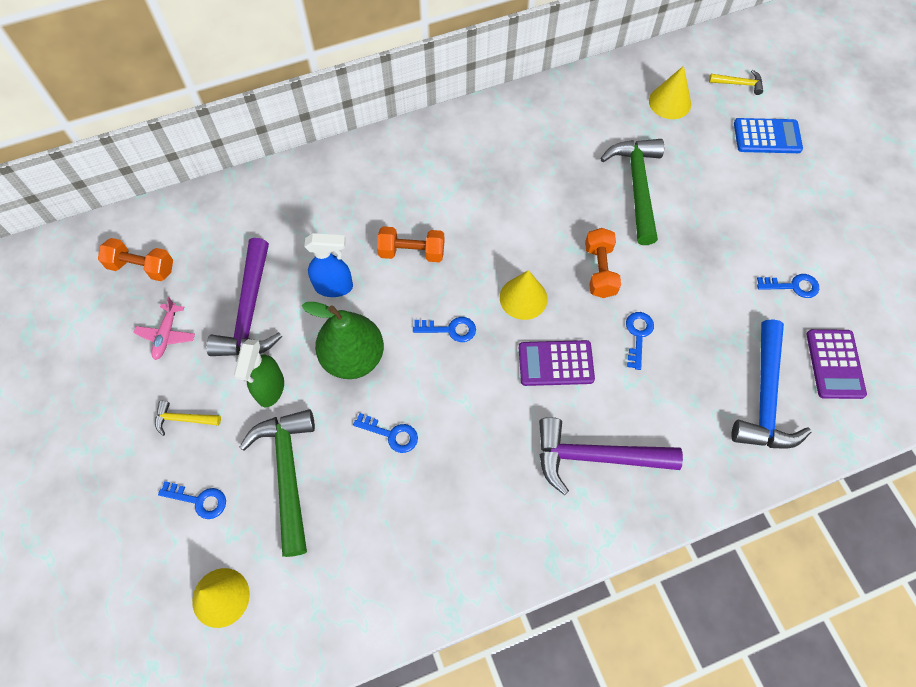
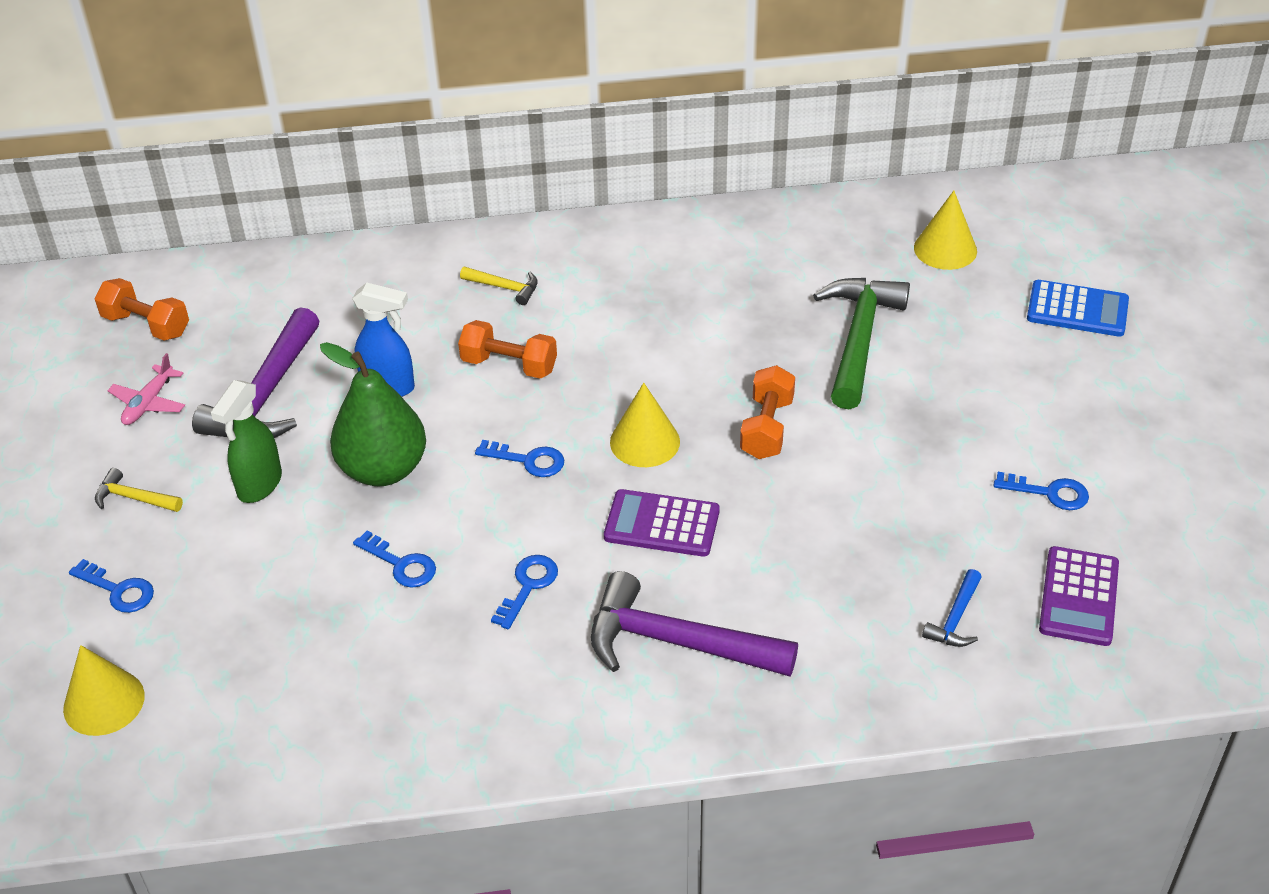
camera: 15 degrees right, 20 degrees down
(288, 473) = (245, 582): green hammer -> none
(638, 335) = (794, 512): blue key -> blue key (528, 586)
(739, 84) = (1058, 242): yellow hammer -> yellow hammer (505, 288)
(765, 398) = (955, 619): blue hammer -> blue hammer, size x0.47

